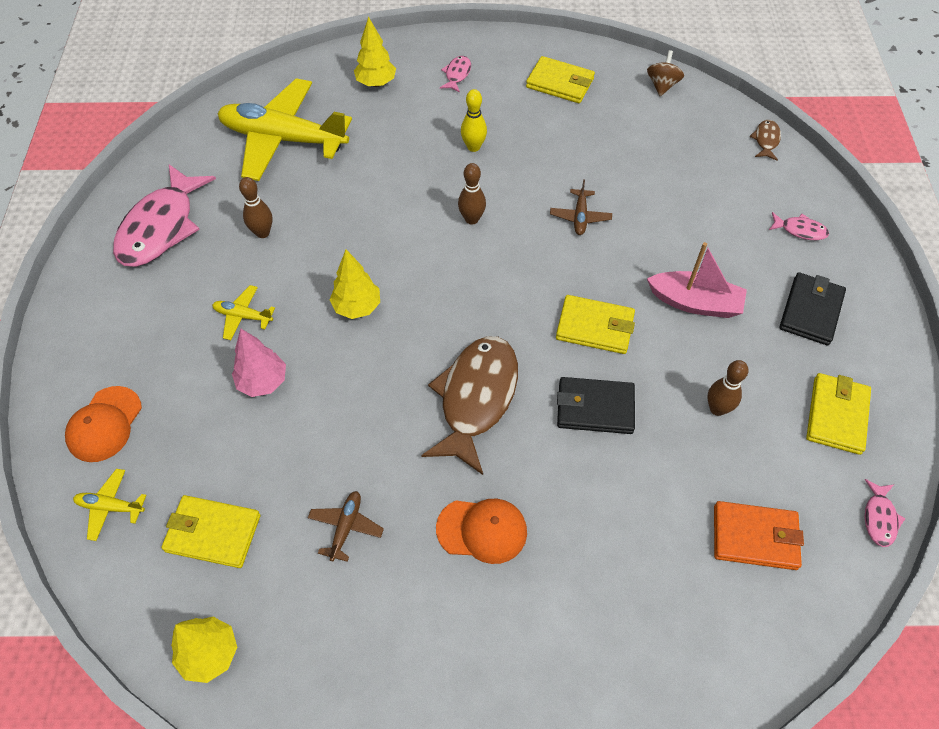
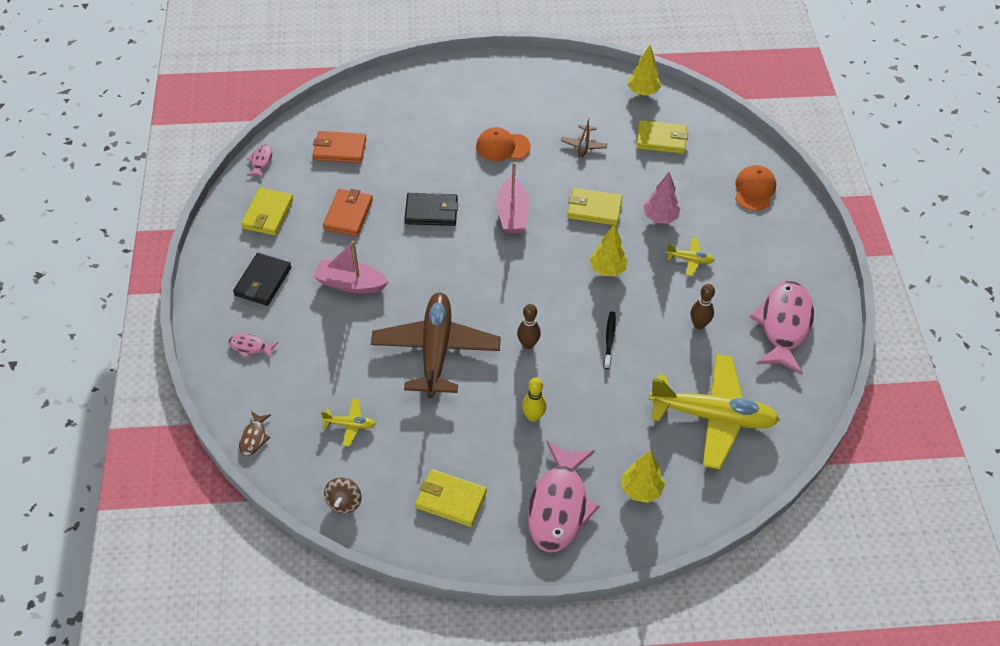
camera: 175 degrees right, 5 degrees down
(111, 507) = (727, 149): yellow plane -> yellow plane (350, 425)
(375, 220) = (609, 339): none -> black toothbrush
(457, 74) = (559, 506): pink fish -> pink fish, size x2.30
(476, 398) = (512, 214): brown fish -> pink boat
(580, 217) = (436, 350): brown plane -> brown plane, size x2.44
(595, 327) = (428, 263): yellow wallet -> yellow wallet (594, 209)
(717, 409) = (348, 214): brown bowling pin -> orange wallet

